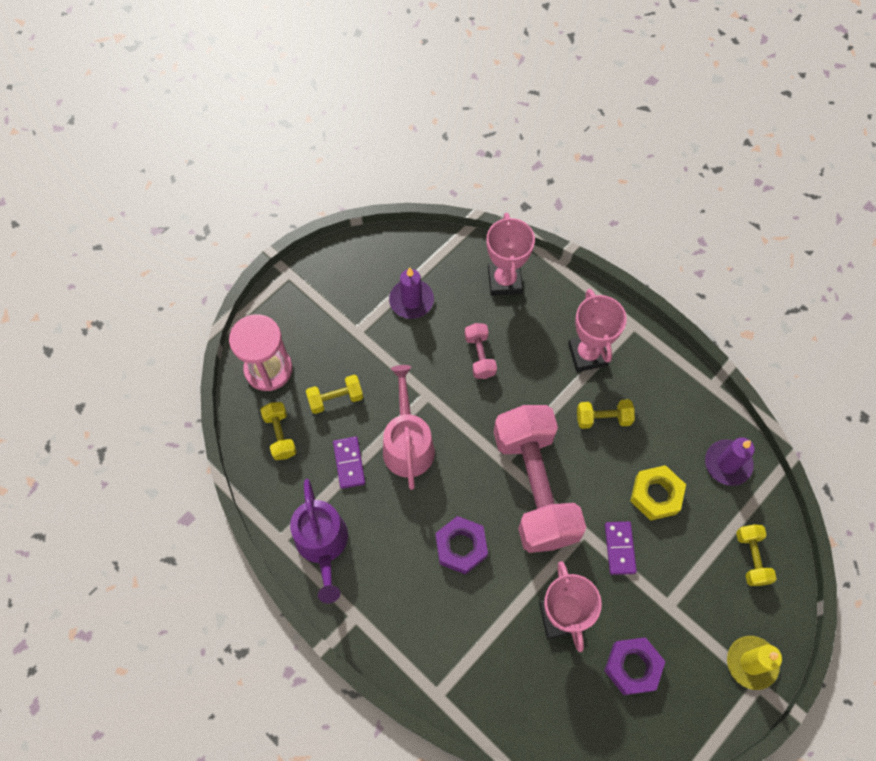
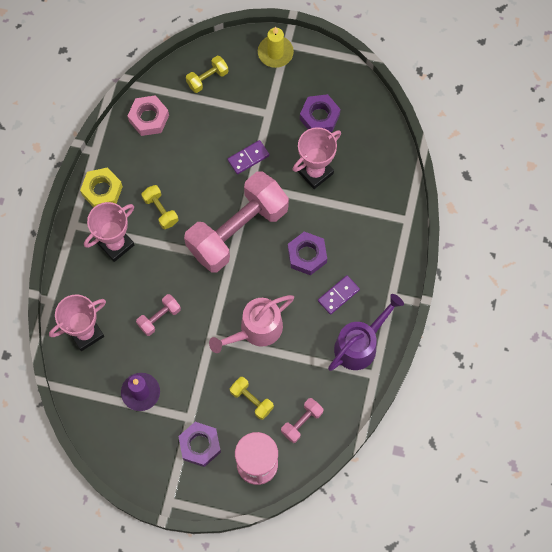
camera: 120 degrees left, 5 degrees up
(280, 435) = (302, 422): yellow dumbbell -> pink dumbbell
(323, 327) = (200, 445): none -> purple nut
(349, 463) = (293, 361): purple domino -> purple domino (338, 295)
(656, 495) = (198, 152): yellow nut -> yellow nut (102, 191)
(727, 464) = (149, 118): purple candle -> pink nut

